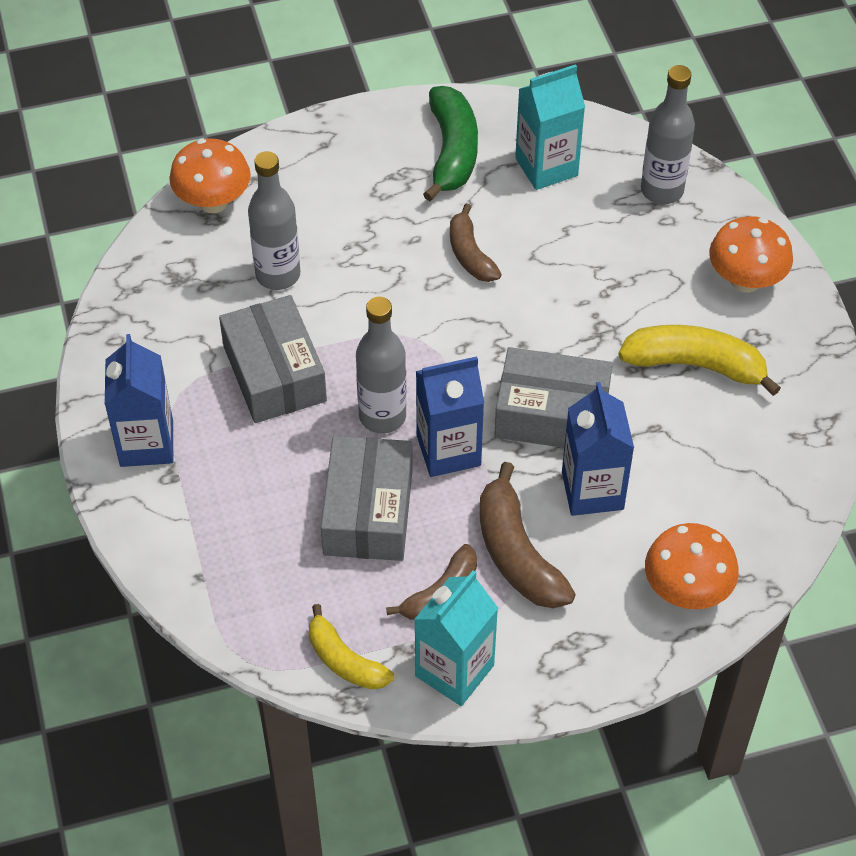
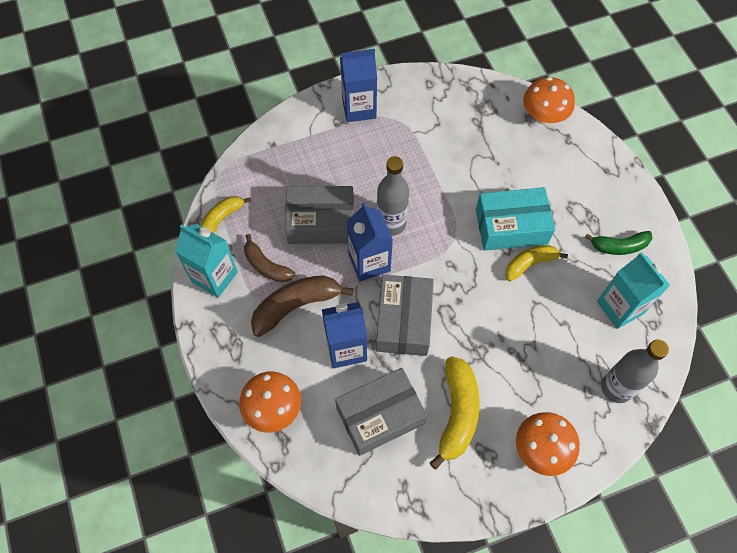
camera: 85 degrees right, 10 degrees up
(274, 373) = (416, 164): grey box -> grey box (380, 416)
(278, 275) = (492, 157): grey bottle -> none
(405, 267) = (511, 226): none -> turquoise box
(452, 152) = (619, 246): green banana -> green banana, size x0.65
(470, 254) = (530, 264): brown banana -> yellow banana

